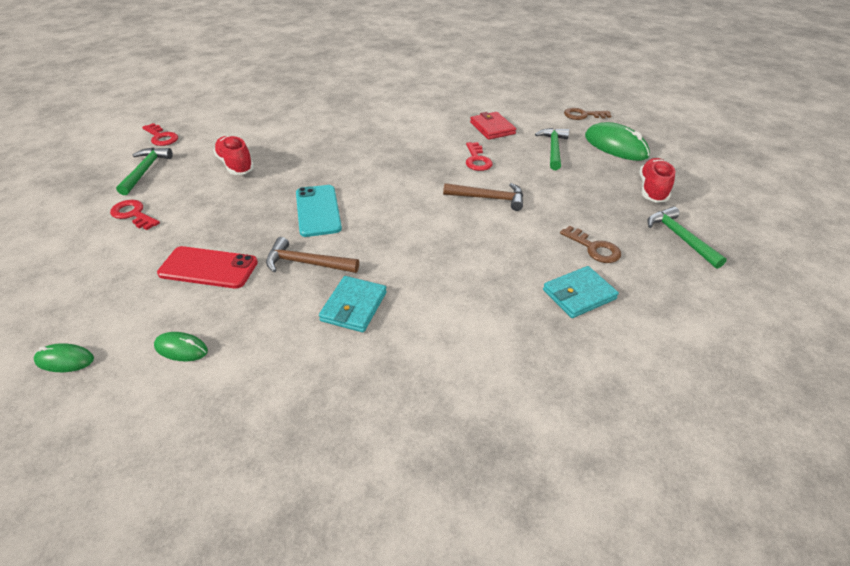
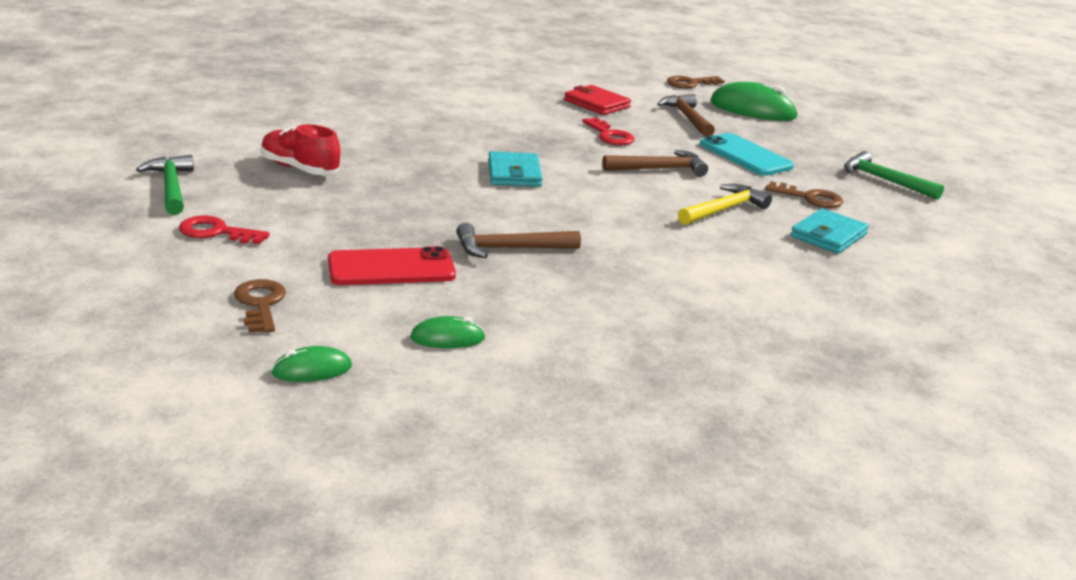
camera: 25 degrees left, 15 degrees down
(95, 286) = (260, 304): none -> brown key
(161, 137) = (145, 149): red key -> none
(318, 211) = (467, 201): turquoise phone -> turquoise phone (745, 155)
(354, 306) = (607, 276): turquoise wallet -> turquoise wallet (514, 173)
(508, 249) = (724, 209): none -> yellow hammer
(553, 149) = (687, 118): green hammer -> brown hammer
(652, 189) = (824, 144): red shoe -> none

